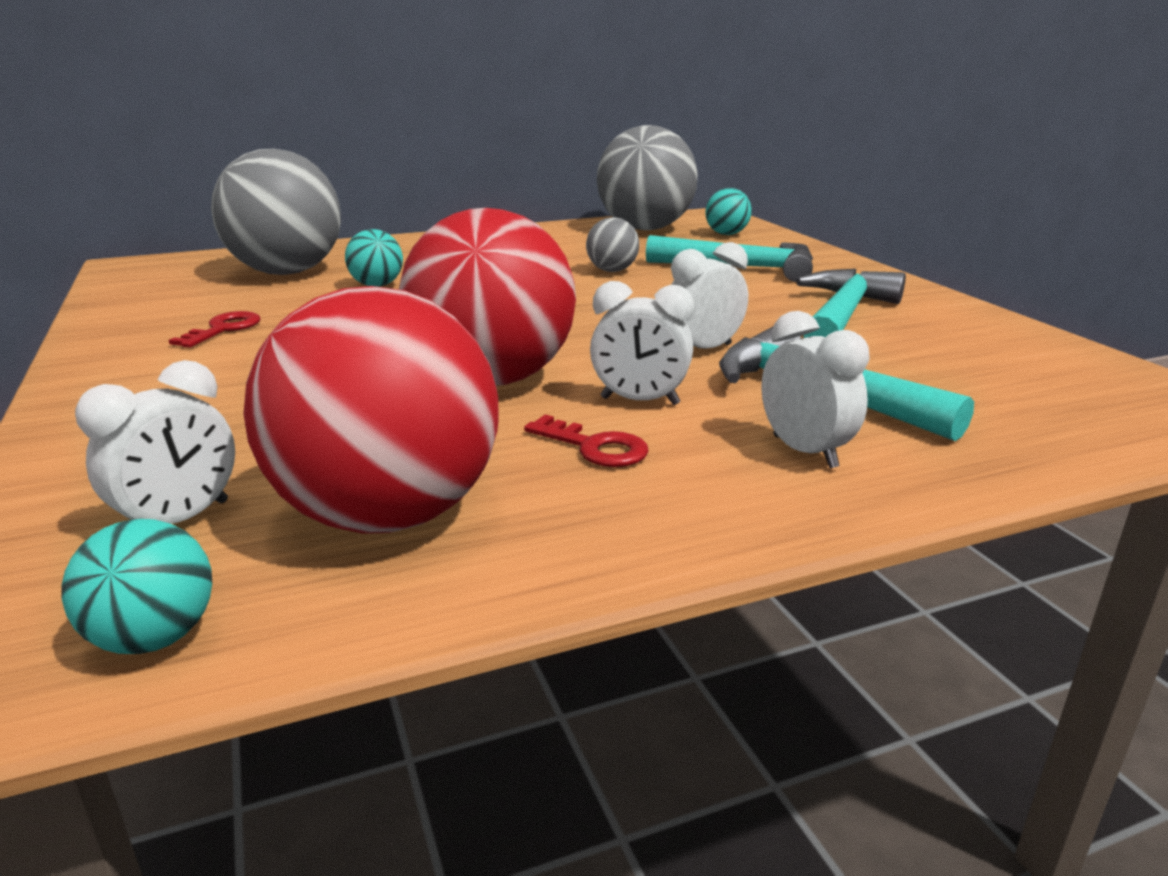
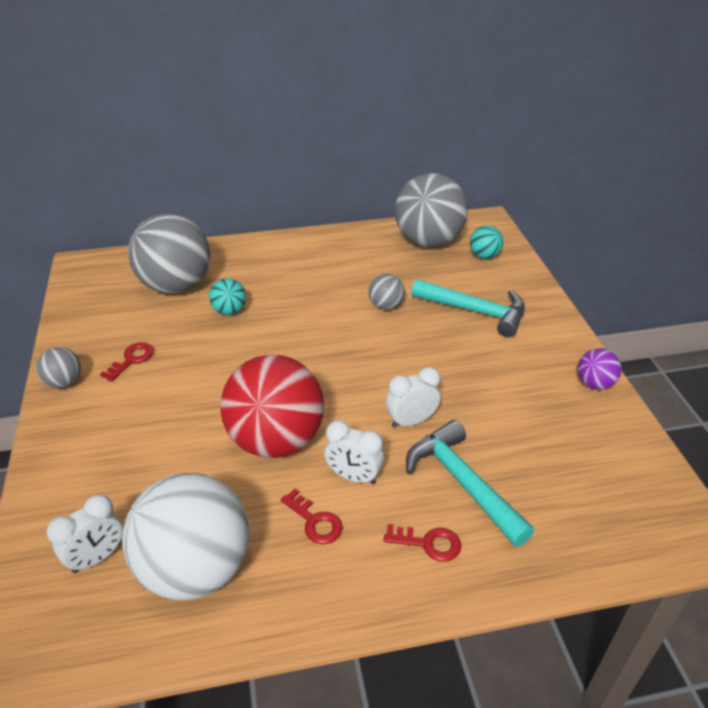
camera: 10 degrees right, 15 degrees up
(103, 354) = (64, 382): none -> grey ball
(154, 638) = (82, 647): turquoise ball -> none
(388, 515) = (196, 568): red ball -> white ball
(804, 452) = (428, 543): white clock -> red key
(843, 315) = (518, 387): turquoise hammer -> none
(947, 306) = (594, 384): none -> purple ball

